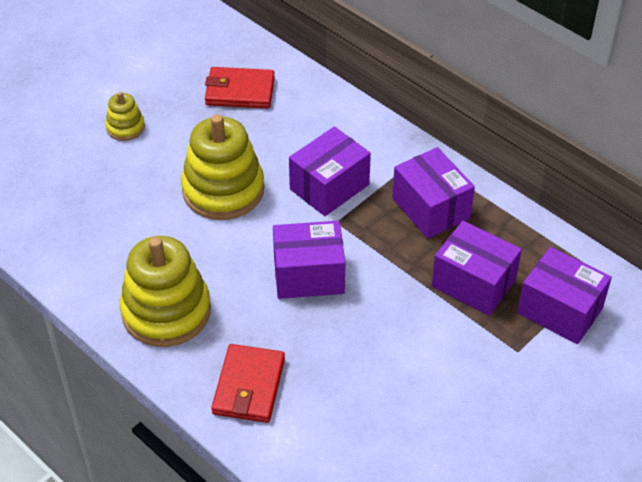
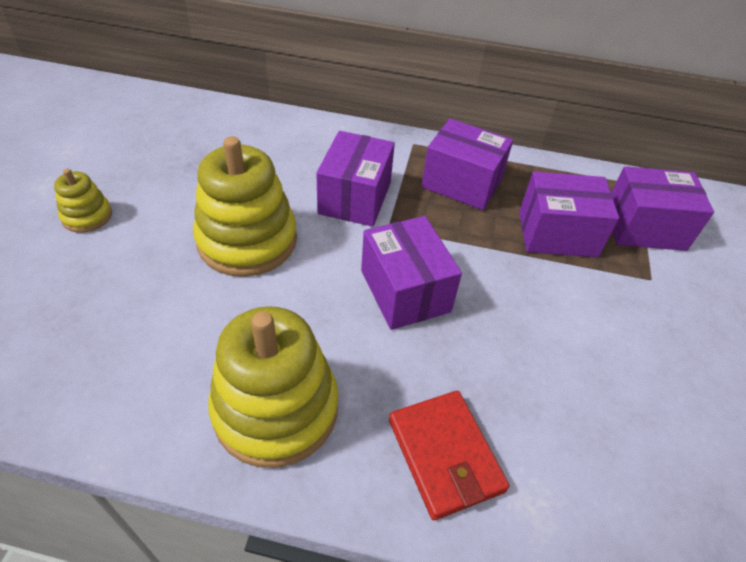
camera: 35 degrees left, 0 degrees up
(240, 91) = (198, 143): red wallet -> none
(308, 275) = (405, 291): purple box -> purple box turned 75 degrees counterclockwise

